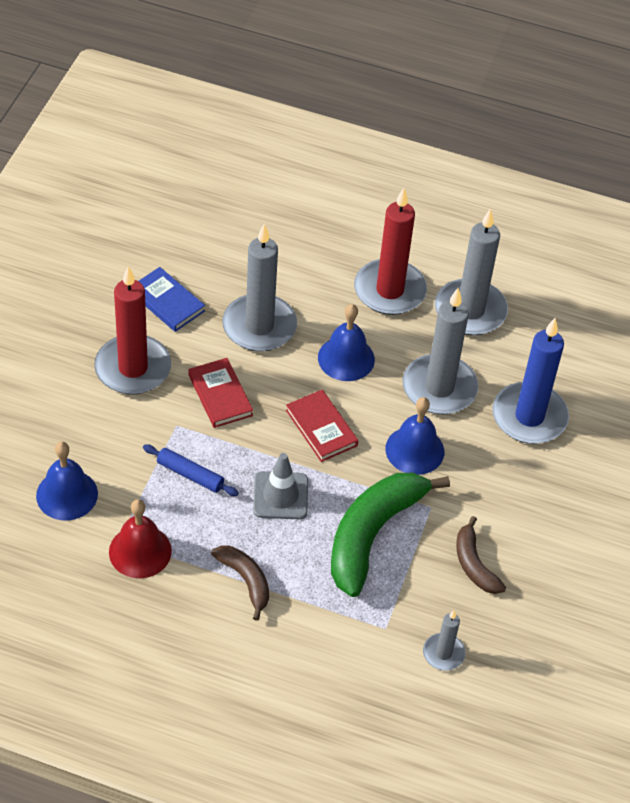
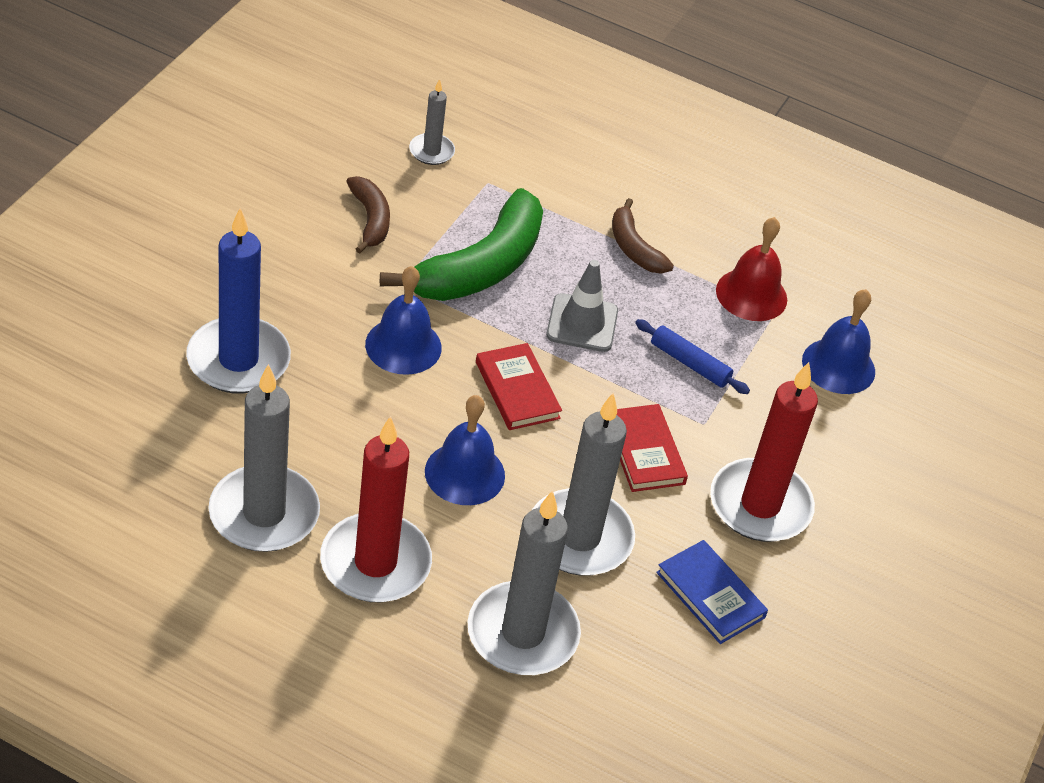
camera: 175 degrees left, 5 degrees down
(439, 388) = (346, 414): grey candle -> grey candle (522, 633)

